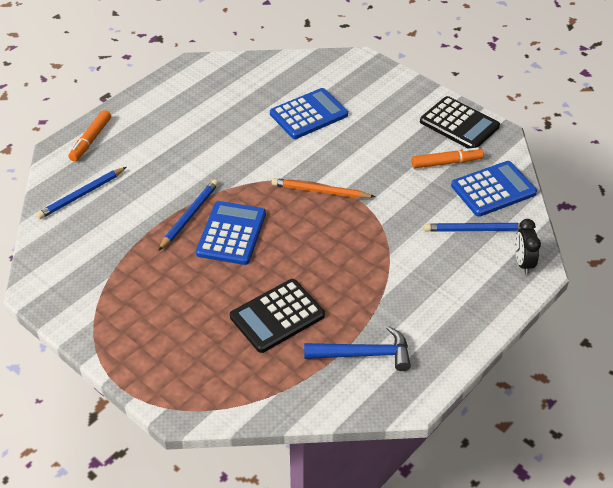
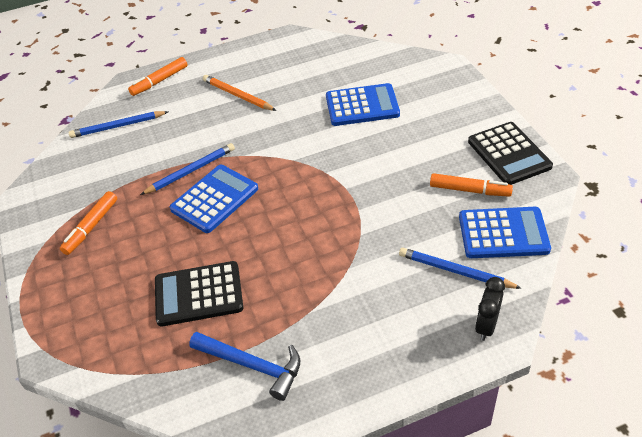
camera: 30 degrees right, 0 degrees up
(130, 293) = (91, 227): none -> orange marker
(320, 191) = (323, 183): orange pencil -> orange pencil (237, 95)

